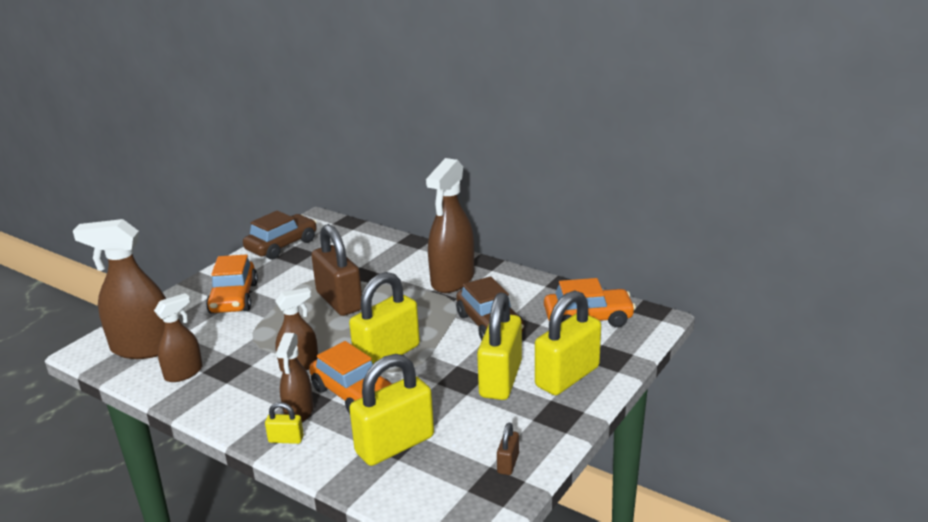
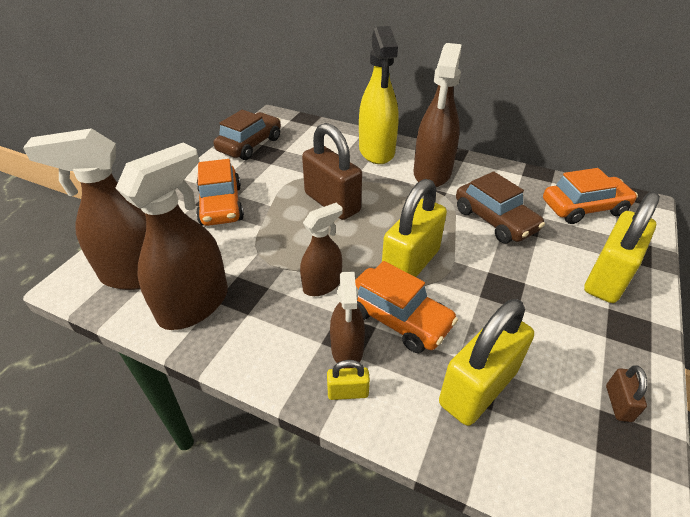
camera: 10 degrees left, 15 degrees up
(184, 373) = (194, 304): brown spray bottle -> brown spray bottle, size x1.73
(407, 257) = (376, 151): none -> yellow spray bottle
(500, 379) = (543, 286): yellow padlock -> none

